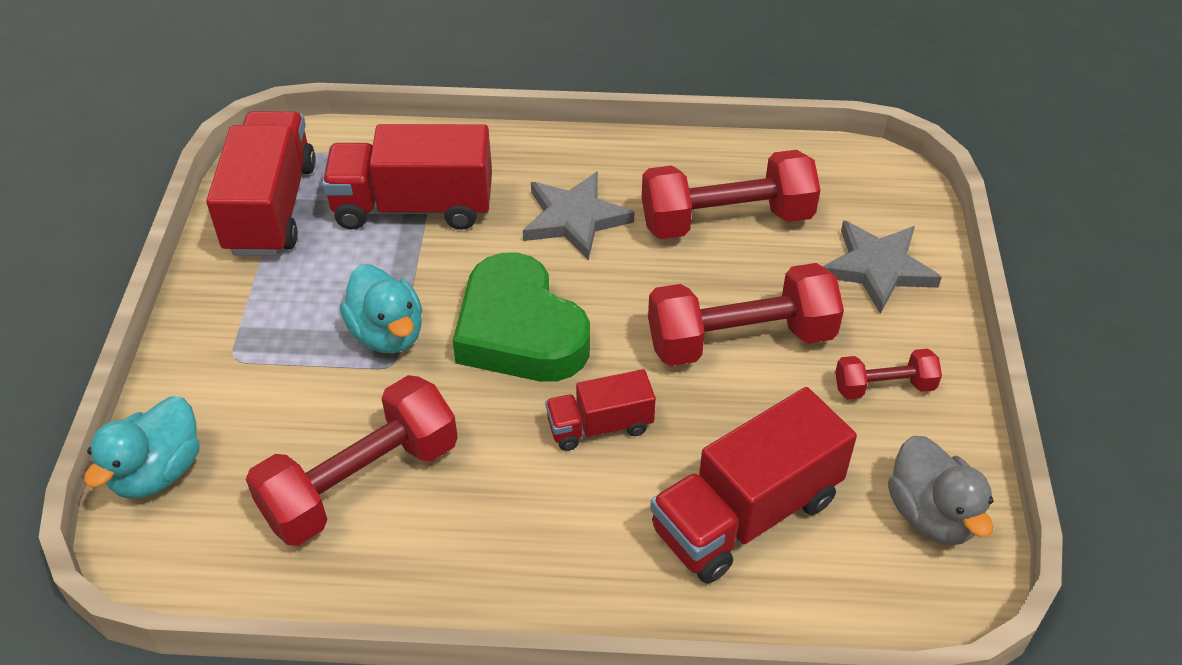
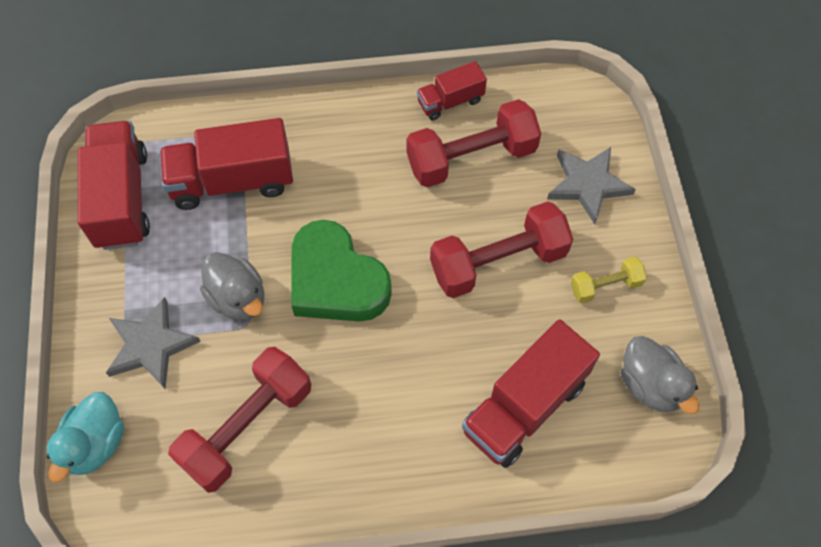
camera: 10 degrees left, 15 degrees up
(387, 333) = (238, 298): turquoise duck -> grey duck
(575, 219) = (358, 174): grey star -> grey star (151, 345)
(600, 426) = (409, 352): red truck -> red truck (450, 101)
(884, 387) = (605, 286): red dumbbell -> yellow dumbbell

